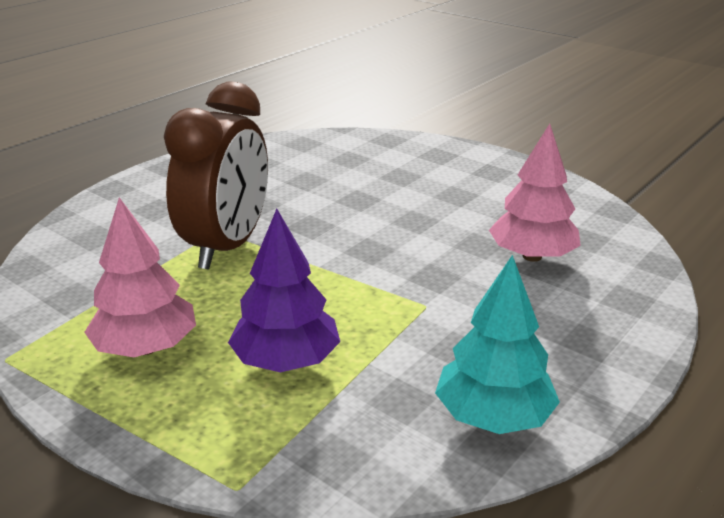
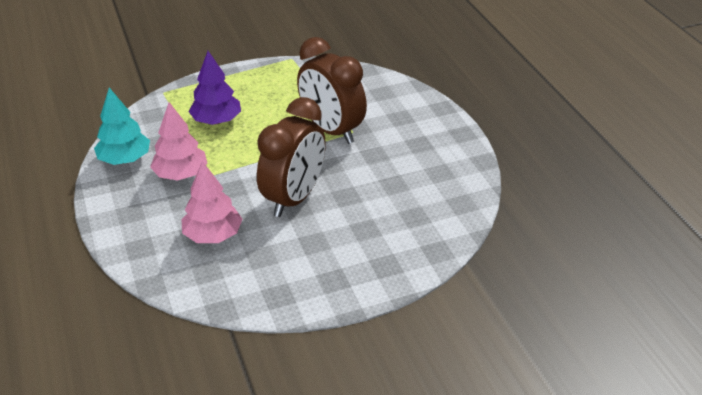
camera: 120 degrees right, 10 degrees up
(146, 348) = (264, 90): pink tree -> pink tree (181, 174)
(400, 227) = (294, 198): none -> brown clock

